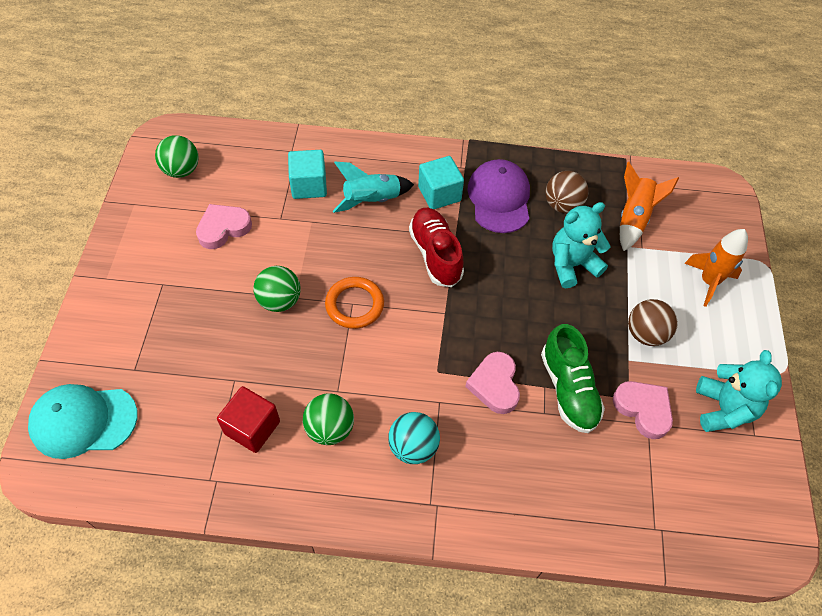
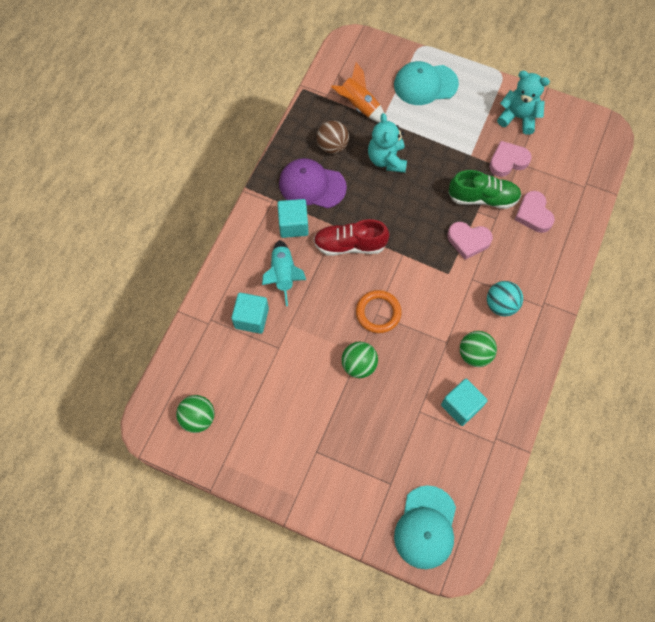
camera: 70 degrees left, 10 degrees up
(223, 228) = (274, 394): pink heart -> pink heart (533, 214)
(252, 427) = (461, 406): red cube -> turquoise cube
(645, 334) = (454, 137): brown ball -> none
(708, 282) = (425, 84): orange rocket -> turquoise cap

